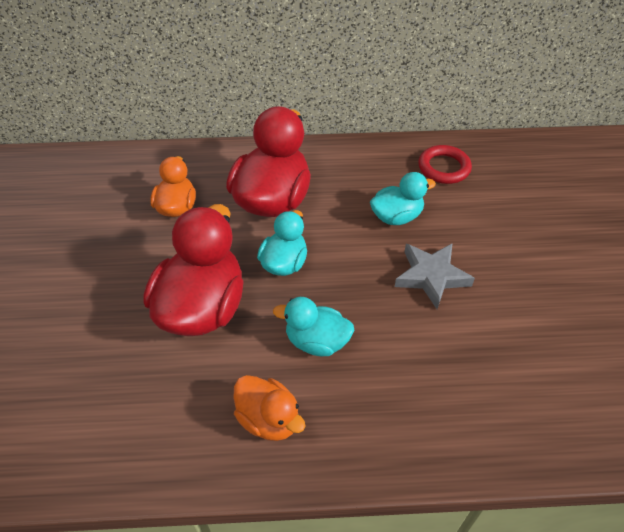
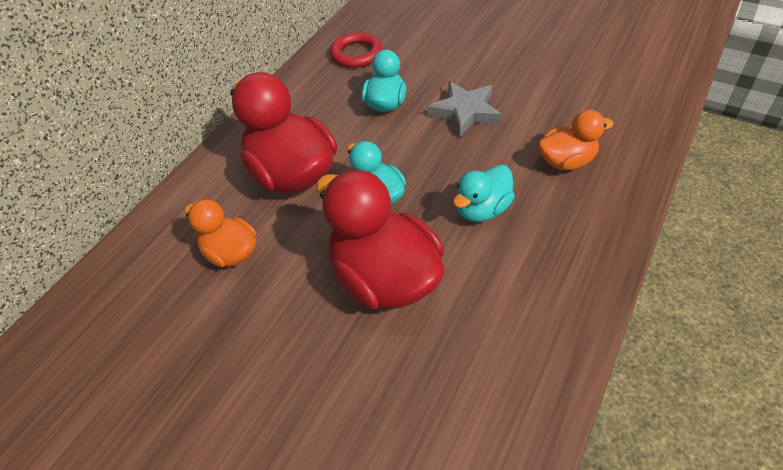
camera: 55 degrees left, 0 degrees up
(269, 419) = (543, 274): orange duck -> orange duck (566, 161)

